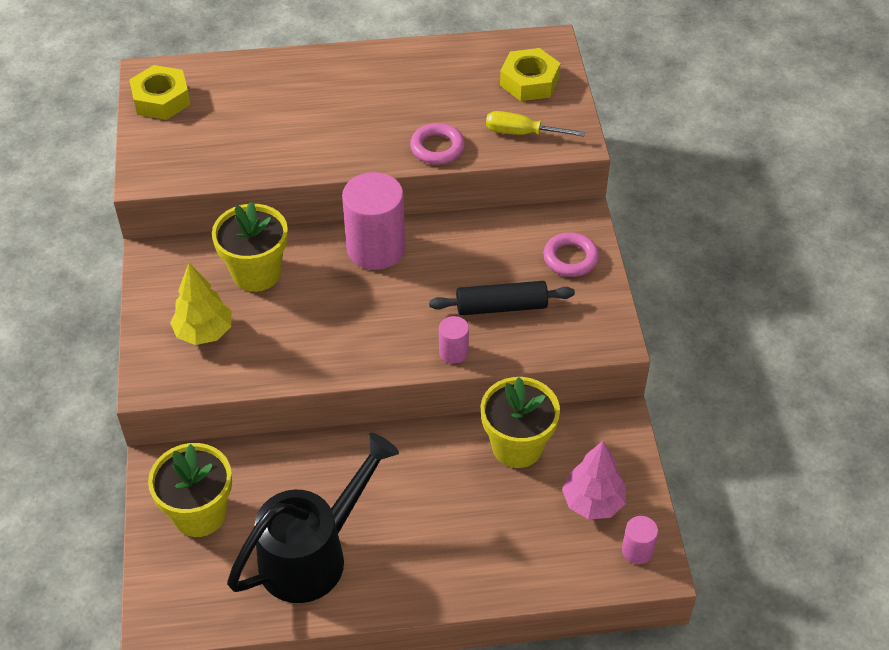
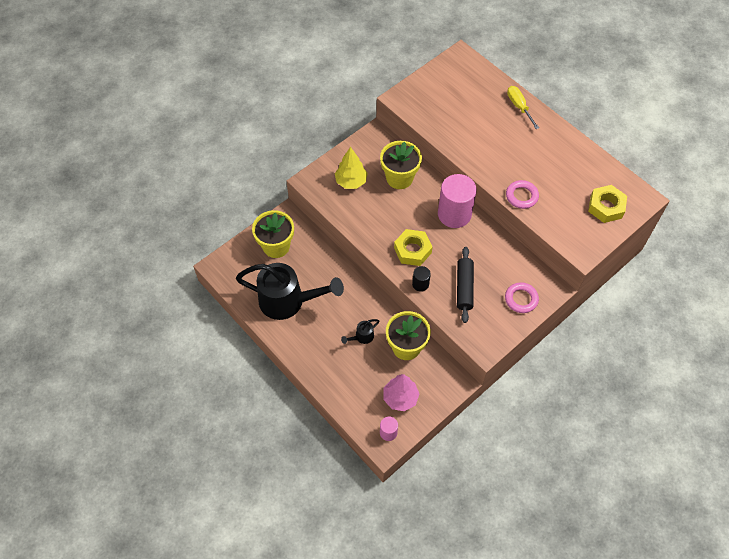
camera: 55 degrees right, 10 degrees up
(161, 99) = (450, 71): yellow nut -> yellow nut (412, 250)
(453, 352) = (420, 284): pink cylinder -> black cylinder
(456, 492) = (362, 337): none -> black watering can
(501, 307) = (464, 287): black rolling pin -> black rolling pin turned 45 degrees clockwise
(522, 133) = (566, 225): yellow screwdriver -> yellow screwdriver (519, 107)

